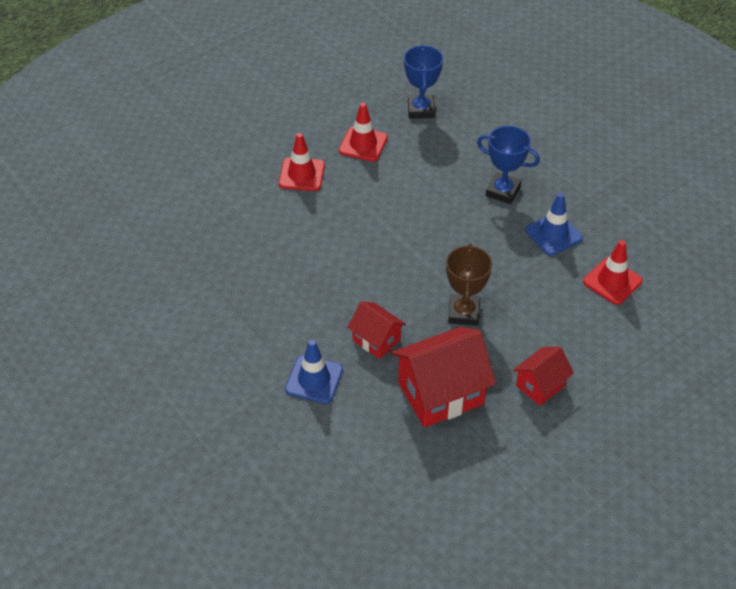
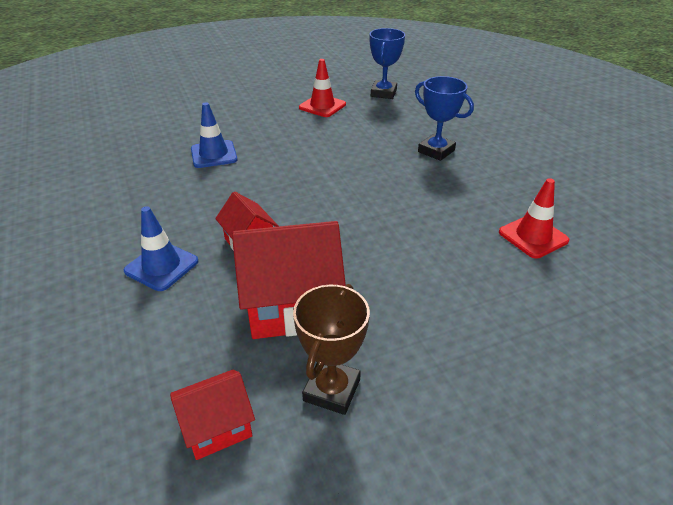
camera: 15 degrees right, 10 degrees down
(302, 174) = (258, 117): red traffic cone -> none
(464, 313) = (355, 236): brown trophy -> brown trophy (332, 390)
(540, 385) = (416, 322): red house -> red house (217, 427)
(553, 234) = (477, 188): blue traffic cone -> blue traffic cone (214, 154)

